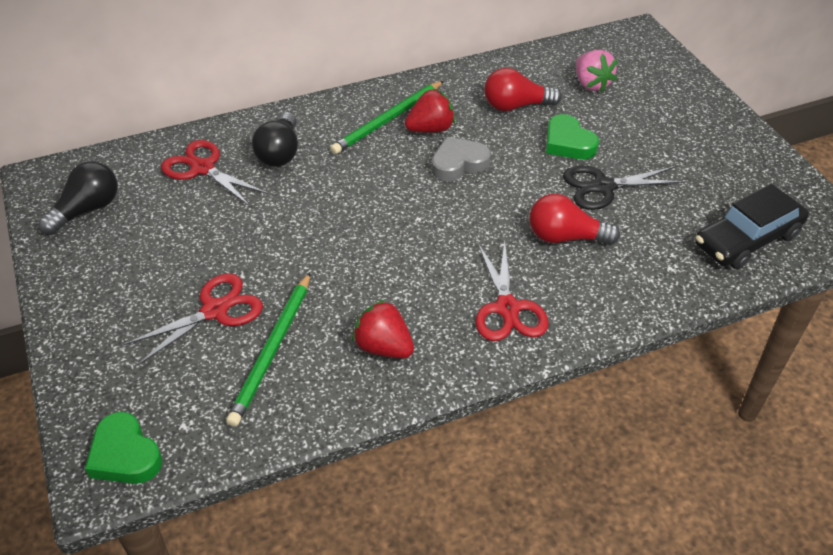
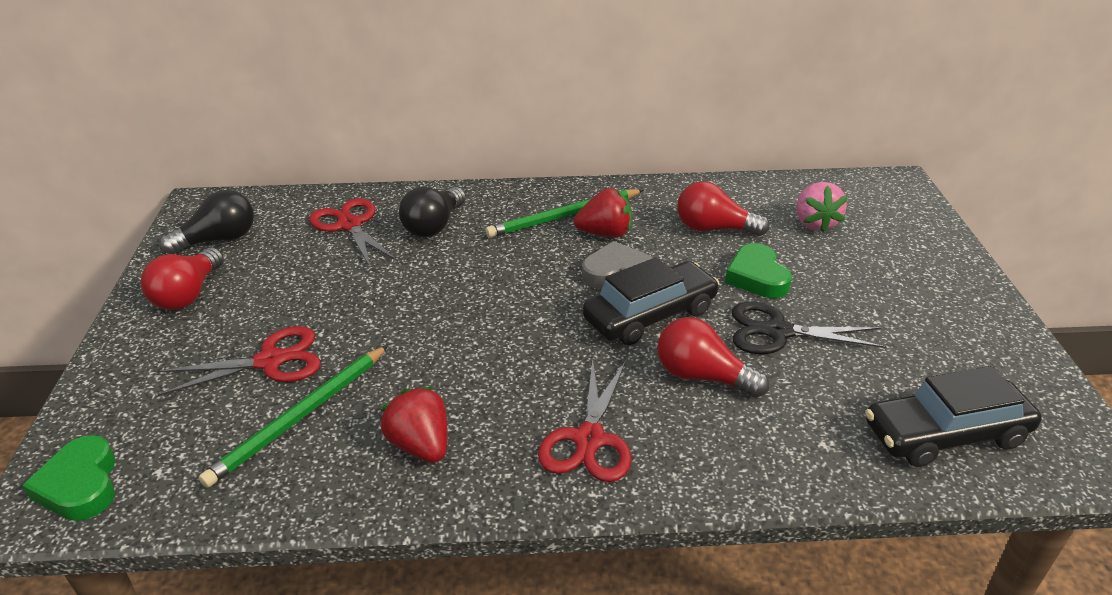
camera: 20 degrees right, 10 degrees down
(97, 269) = (188, 294): none -> red light bulb
(502, 195) = (650, 315): none -> black car

